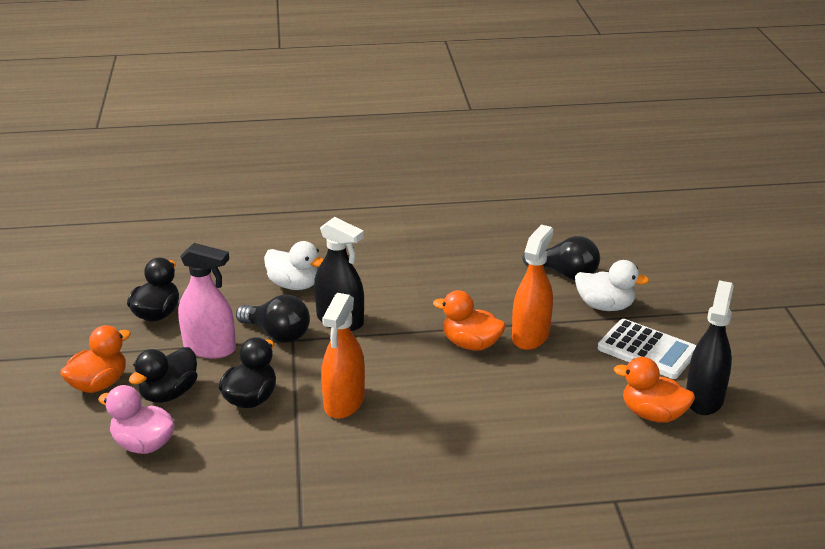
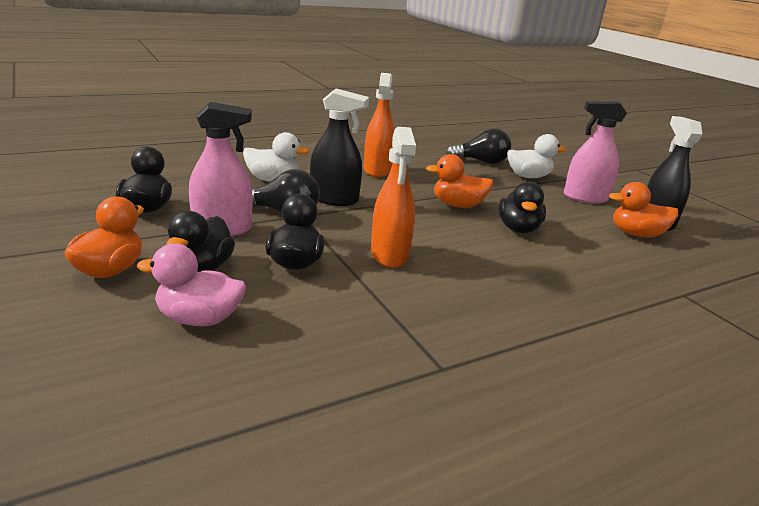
camera: 25 degrees left, 5 degrees down
(511, 387) = (518, 229): none -> black duck
(530, 336) = (496, 197): orange spray bottle -> orange spray bottle (377, 170)
(647, 350) = (585, 198): white calculator -> pink spray bottle

